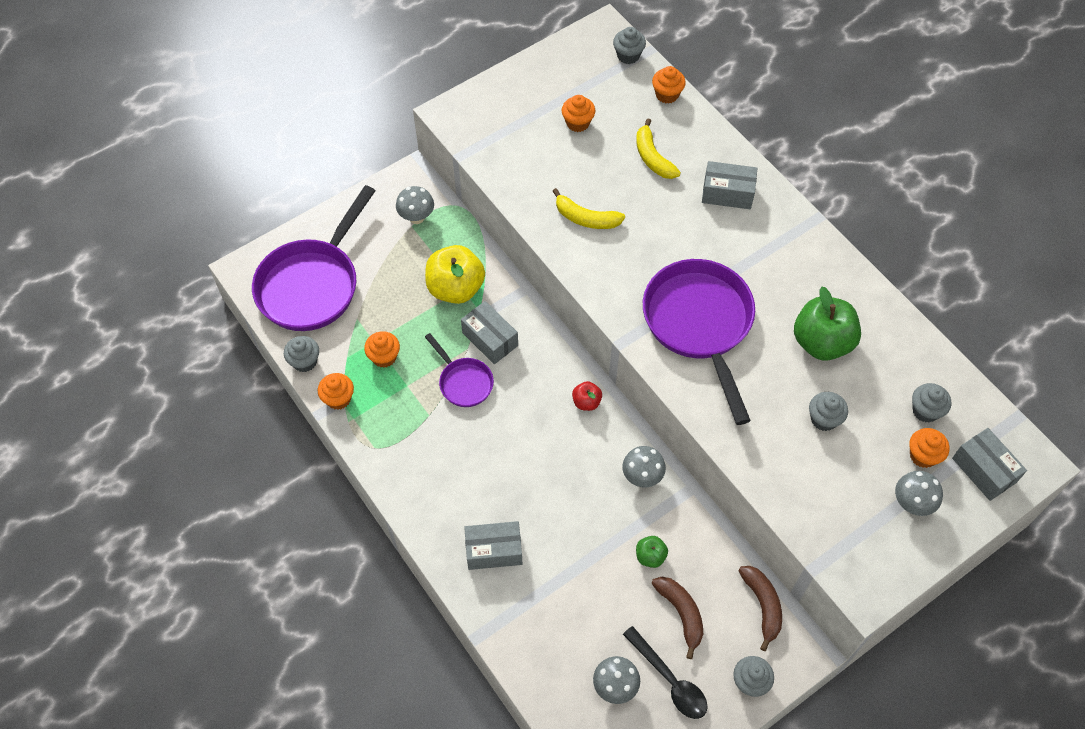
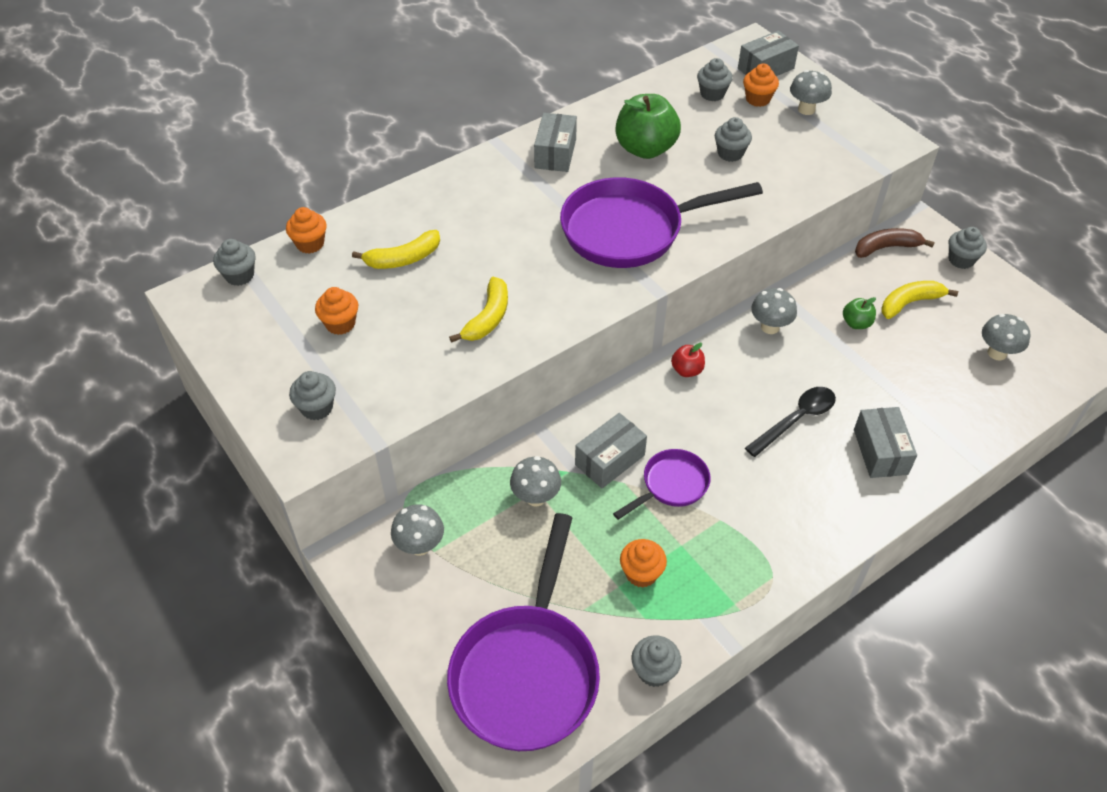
camera: 90 degrees left, 10 degrees down
(312, 284) = (527, 672): purple pan -> purple pan turned 75 degrees clockwise
(338, 399) = (707, 624): orange cupcake -> none
(455, 288) = (536, 497): yellow apple -> grey mushroom
(494, 117) = (317, 408): none -> grey cupcake
(669, 680) = (977, 313): black spoon -> black spoon (796, 420)
(681, 614) = (910, 303): brown banana -> yellow banana
(727, 193) = (460, 202): grey box -> grey box (555, 153)

